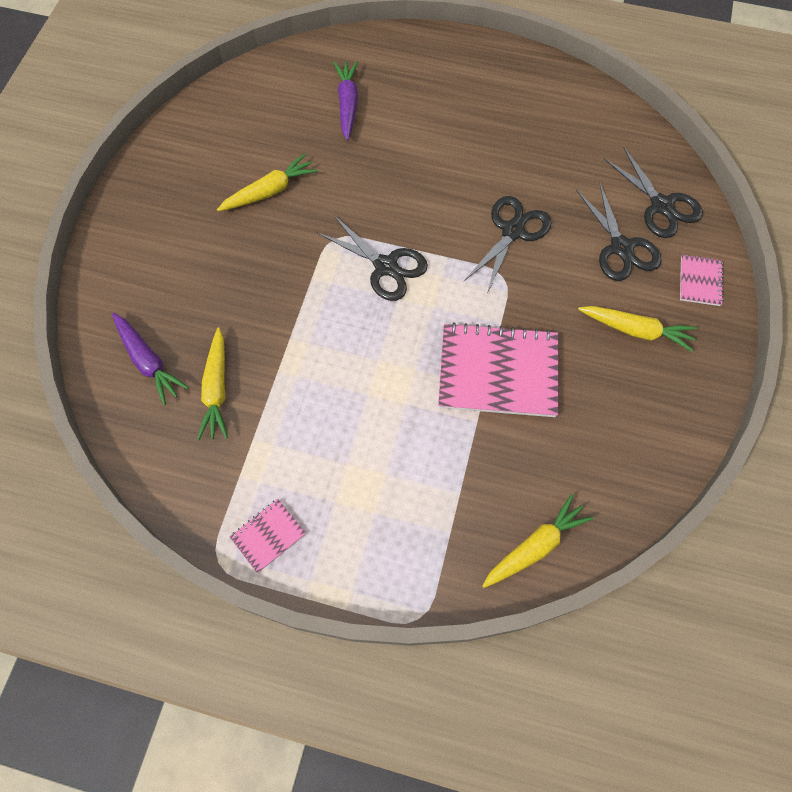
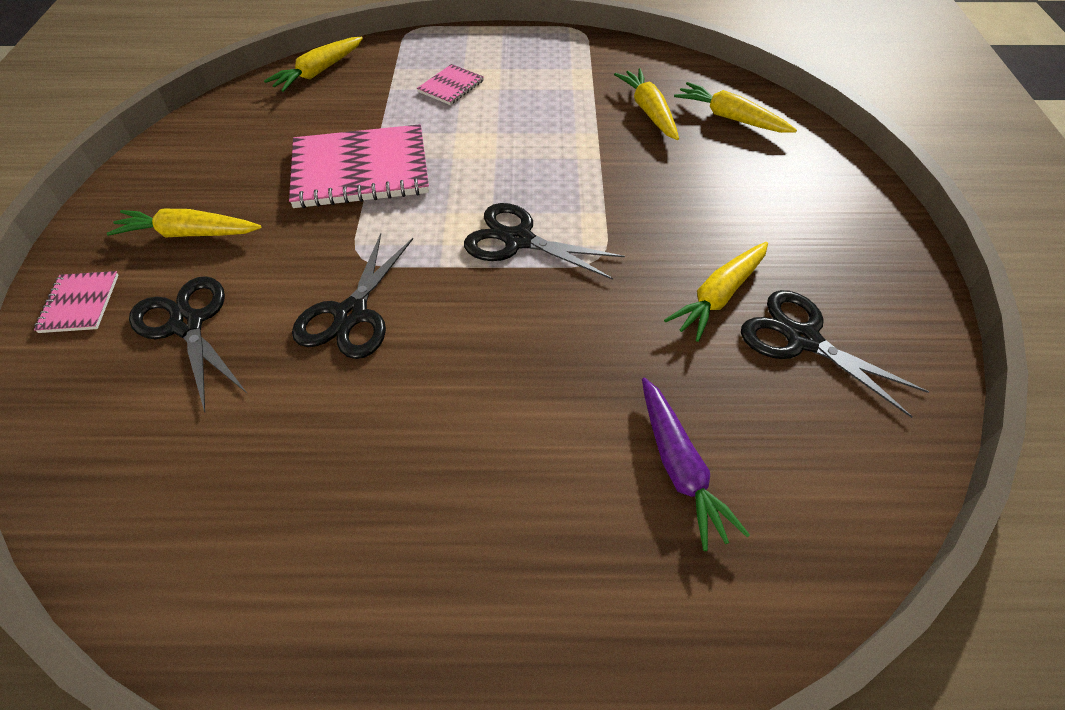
camera: 165 degrees right, 15 degrees down
(148, 361) = (730, 118): purple carrot -> yellow carrot
(268, 535) = (548, 45): pink notebook -> pink notebook (451, 86)
(661, 205) = (103, 401): black scissors -> black scissors (802, 339)

